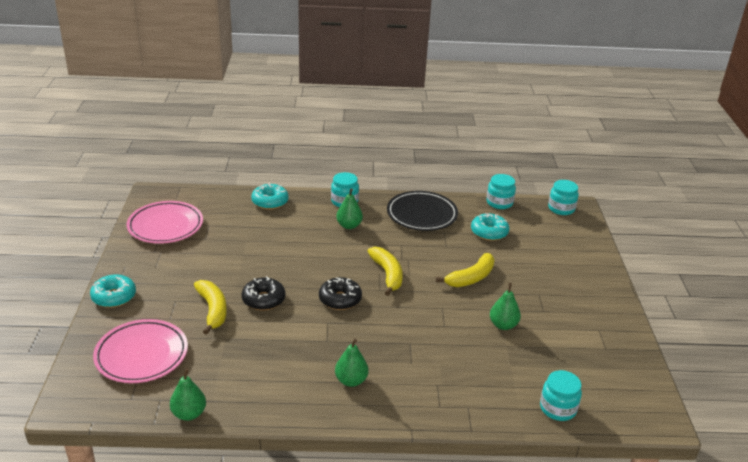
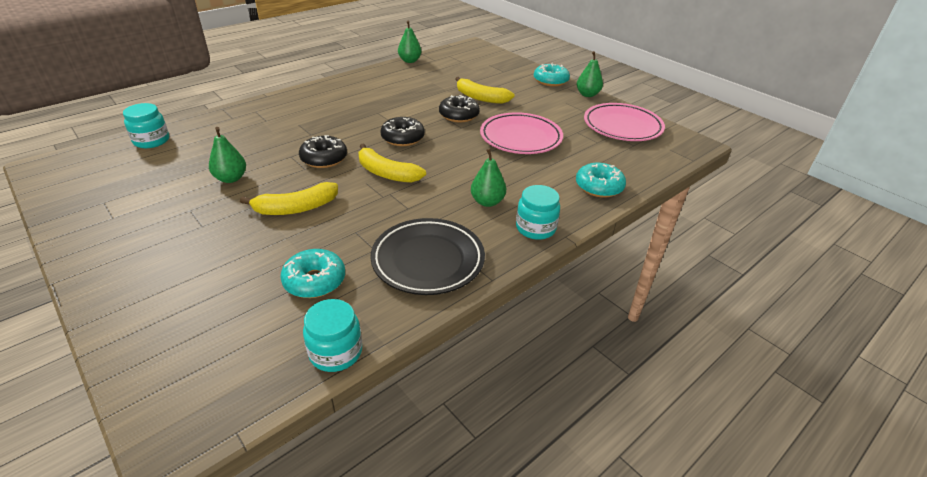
camera: 140 degrees right, 5 degrees up
(141, 355) = (478, 68): pink plate -> pink plate (520, 138)
(351, 381) = (333, 101): green pear -> green pear (587, 94)
(420, 310) = (324, 159): none -> black donut
(471, 278) = (296, 208): yellow banana -> yellow banana turned 120 degrees counterclockwise
(561, 208) = (210, 409): turquoise jar -> none

